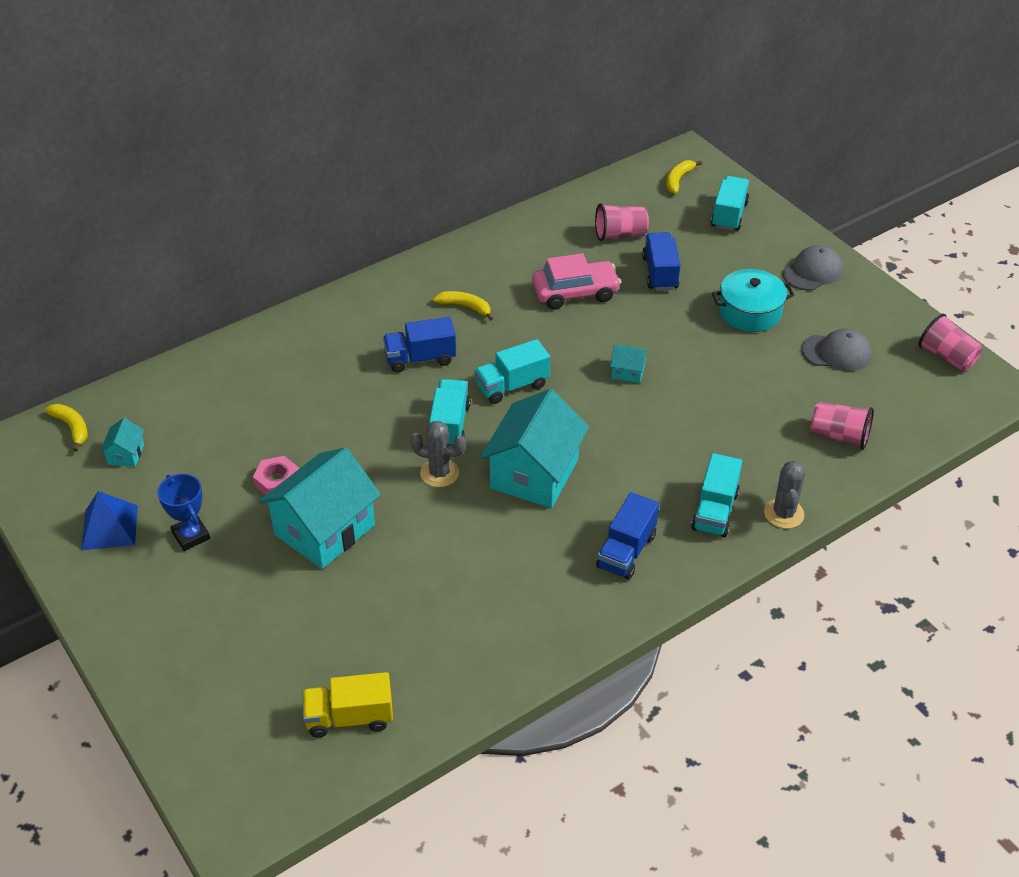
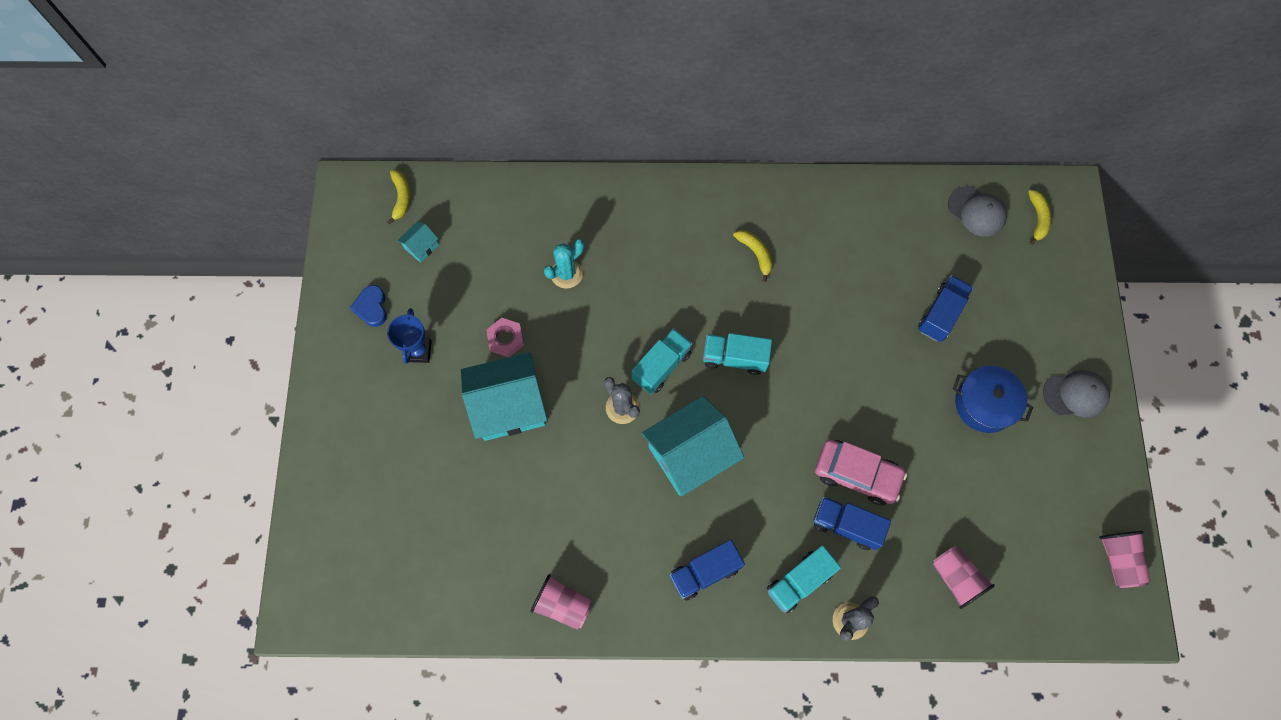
camera: 35 degrees right, 25 degrees up
(109, 527) = (372, 308): blue pyramid -> blue heart
(297, 403) = (566, 274): none -> turquoise cactus
(349, 717) = (420, 579): yellow truck -> none
(420, 358) = (685, 286): blue truck -> blue truck (846, 525)
(575, 292) = (854, 292): pink car -> pink car (857, 474)
(620, 234) = (939, 251): pink cup -> pink cup (563, 605)
(628, 372) = (835, 402): turquoise house -> none
(678, 180) = (1037, 219): yellow banana -> yellow banana turned 120 degrees clockwise
(729, 215) = (1052, 286): turquoise truck -> none
(750, 312) = (984, 404): turquoise pot -> blue pot
(836, 353) = (1024, 493): grey cap -> grey cap (976, 211)

